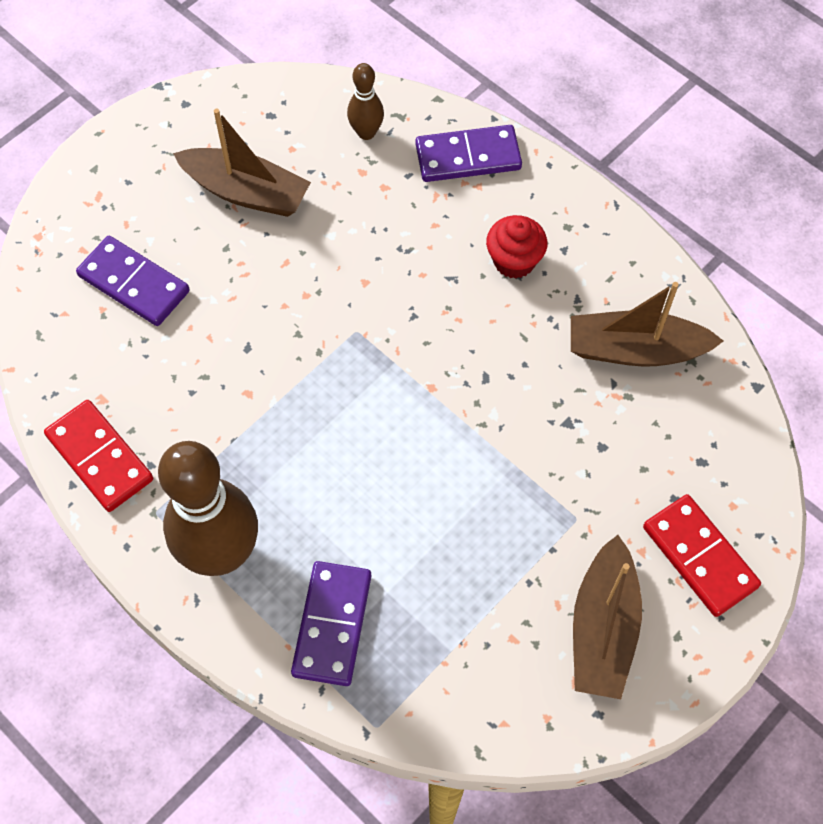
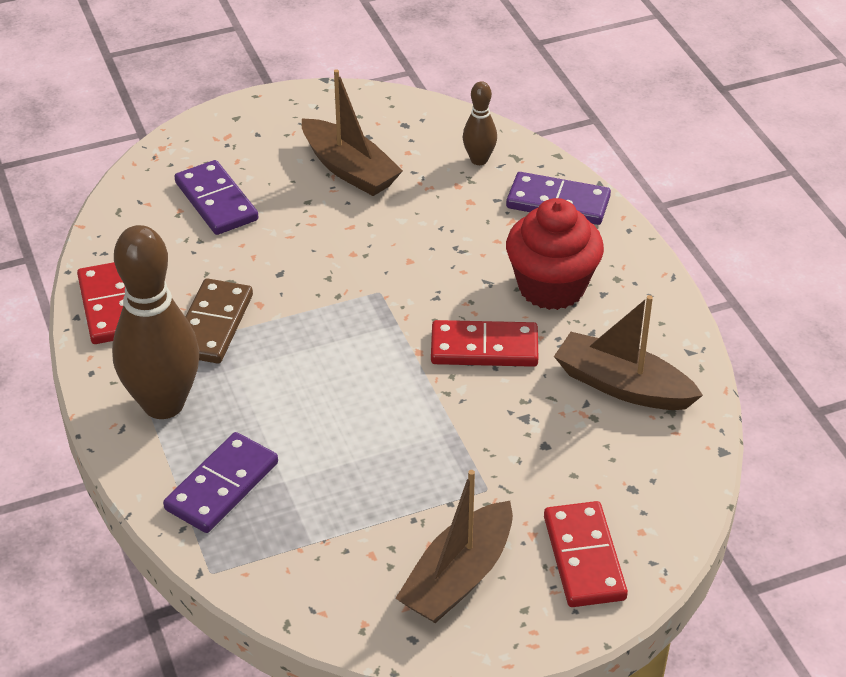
camera: 25 degrees right, 20 degrees down
(216, 438) = (212, 325): none -> brown domino
(490, 358) = (484, 348): none -> red domino
(514, 261) = (551, 287): red cupcake -> red cupcake, size x1.63

